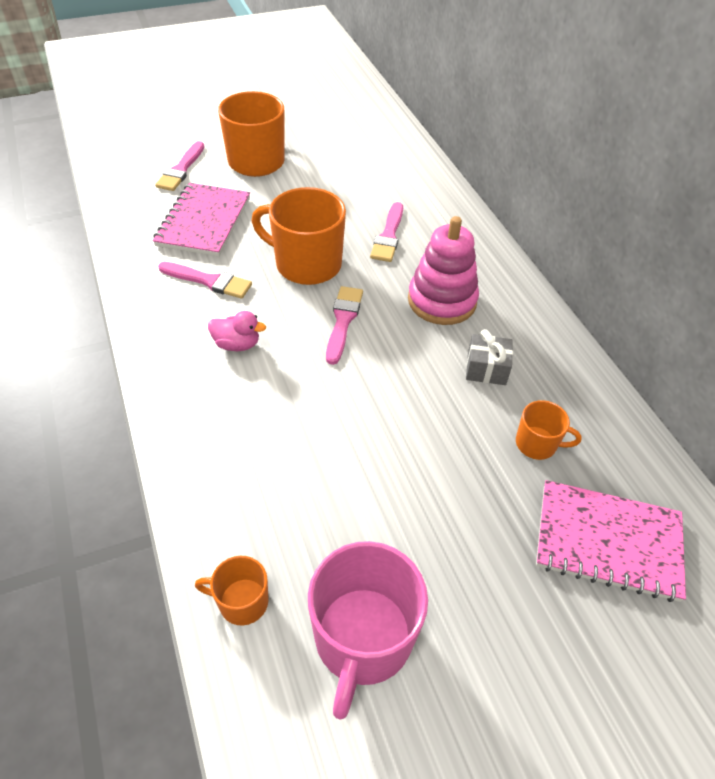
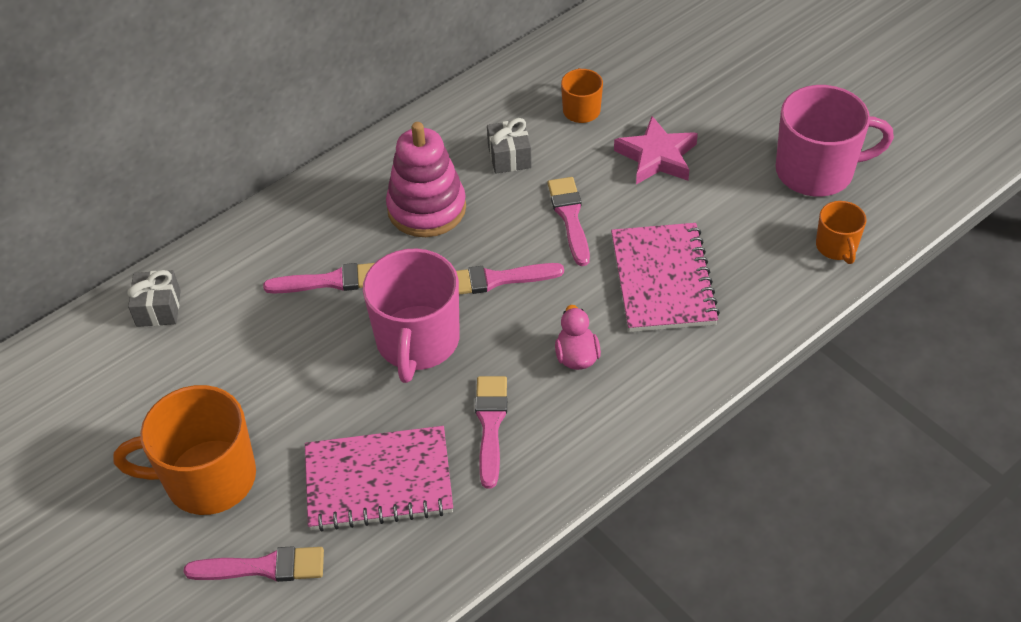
camera: 105 degrees left, 0 degrees up
(306, 264) = (417, 341): orange mug -> pink mug
(391, 388) = (569, 217): none -> pink brush
(403, 162) = (158, 308): none -> grey gift
(445, 484) = (657, 157): none -> pink star
(607, 542) = (653, 60): pink notebook -> pink notebook (663, 280)

